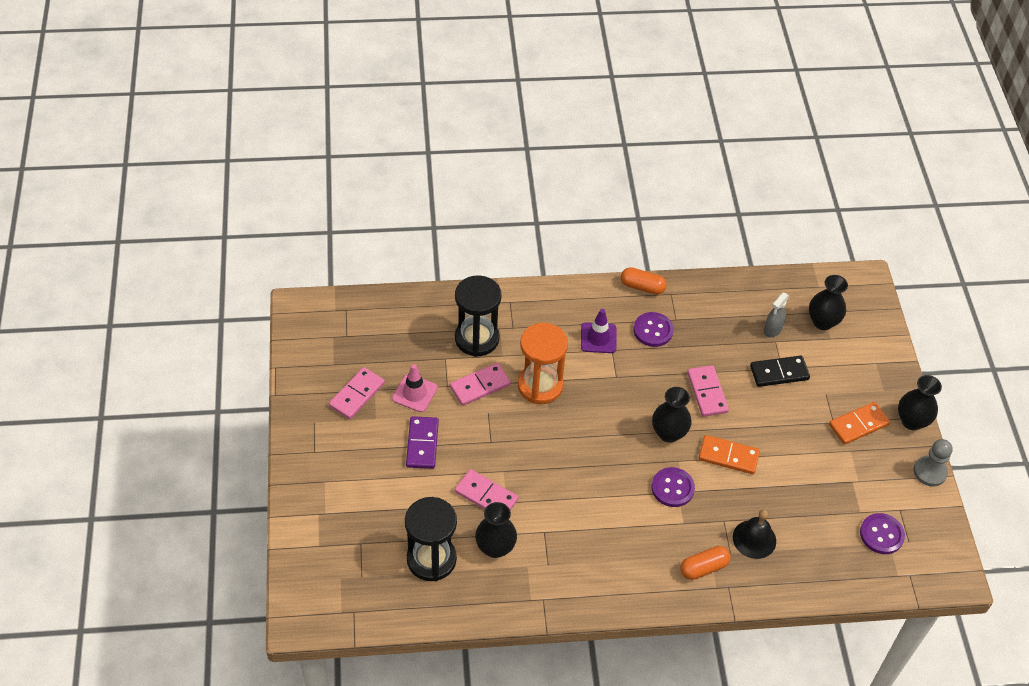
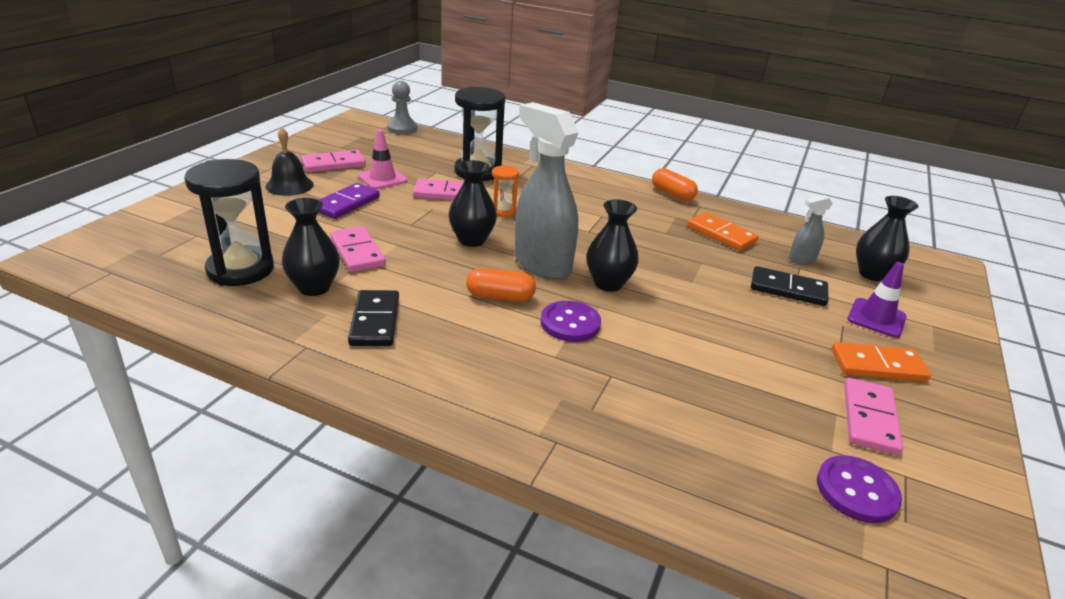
camera: 30 degrees right, 20 degrees down
(540, 385) = (503, 211): orange hourglass -> orange hourglass, size x0.50
(560, 555) = (375, 321): none -> black domino
(598, 338) = (595, 205): purple traffic cone -> purple traffic cone (876, 318)
(613, 436) = (542, 264): none -> grey spray bottle
(653, 330) = (658, 219): purple button -> none
(703, 568) = (539, 406): orange capsule -> orange capsule (500, 297)
(707, 392) = (683, 273): pink domino -> pink domino (869, 418)
(728, 456) = (667, 326): orange domino -> orange domino (721, 234)
(754, 539) = (639, 409): black bell -> black bell (289, 185)
(911, 421) = (968, 392): black vase -> black vase (472, 240)
(930, 472) = (981, 454): grey pawn -> grey pawn (402, 129)

